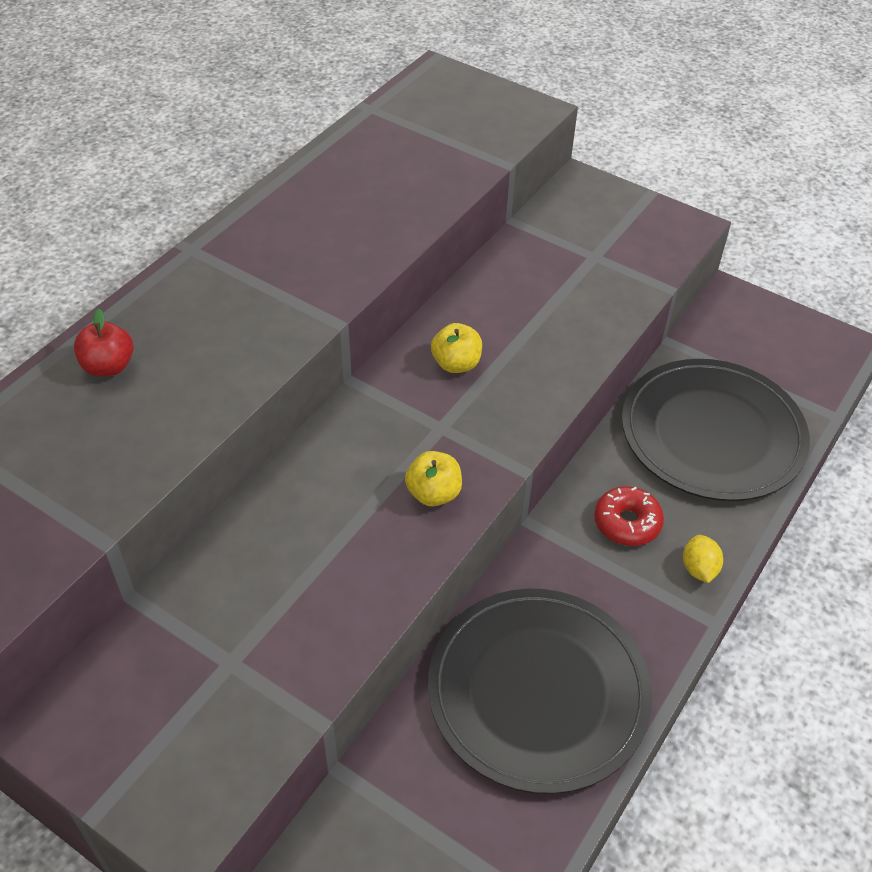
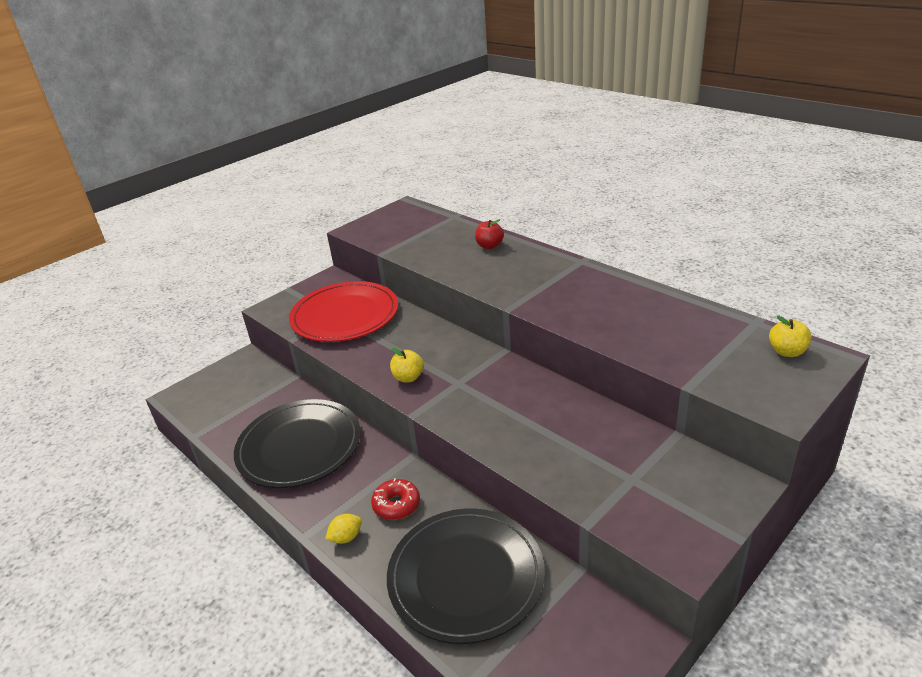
camera: 105 degrees right, 15 degrees down
(231, 645) = (345, 315): none -> red plate
(456, 364) = (512, 392): yellow apple -> yellow apple (787, 352)
(699, 569) = (346, 537): yellow lemon -> yellow lemon turned 45 degrees counterclockwise

